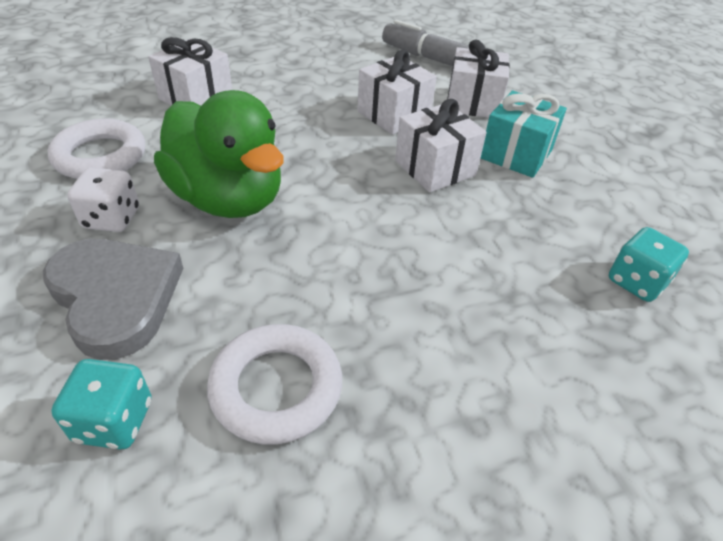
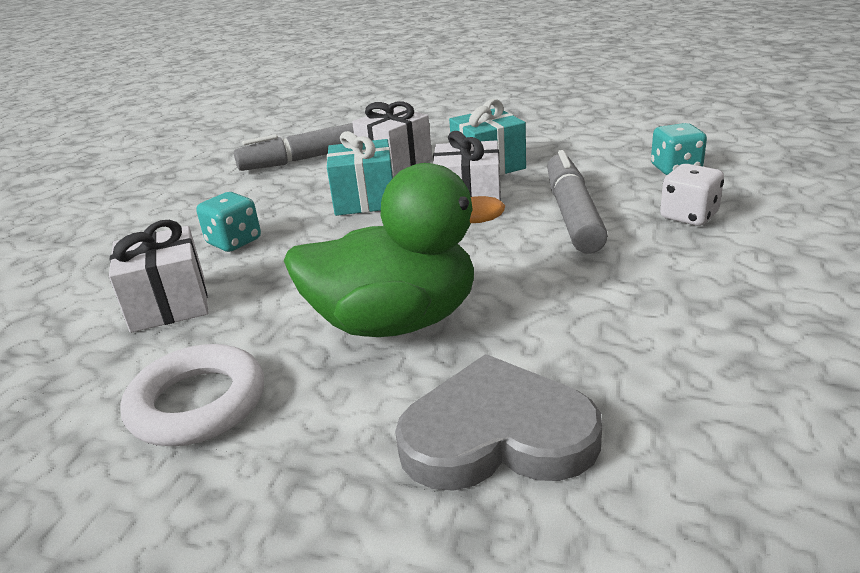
camera: 50 degrees left, 15 degrees down
(112, 218) = (344, 414): white dice -> white dice (689, 216)
(114, 421) = (694, 467): turquoise dice -> turquoise dice (234, 242)
(276, 388) = (699, 352): white ring -> none
(393, 115) = (365, 200): white gift -> turquoise gift
(466, 236) = (572, 214): none -> grey marker

